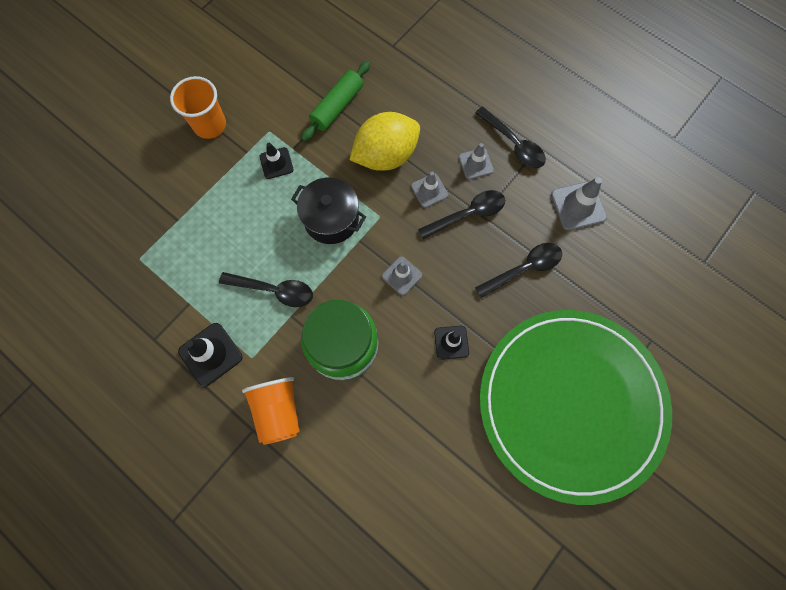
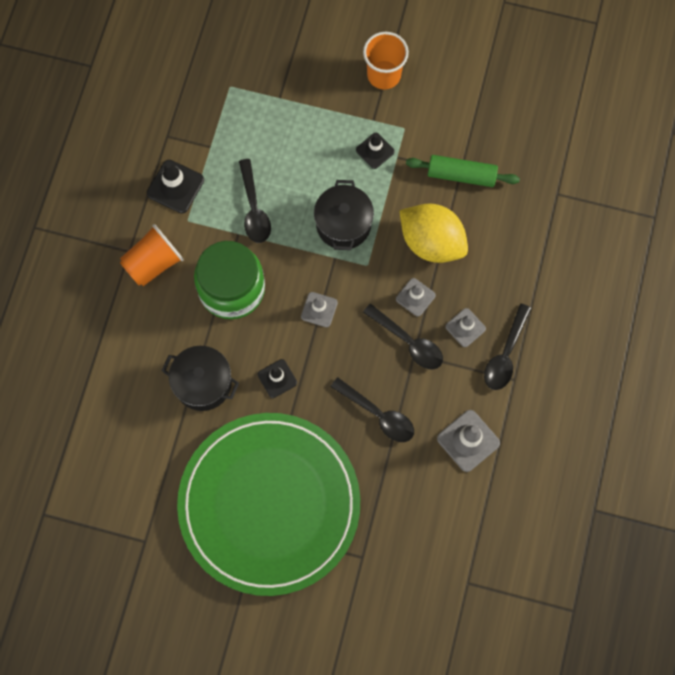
camera: 65 degrees right, 0 degrees up
(425, 415) = (203, 383): none -> black pot

